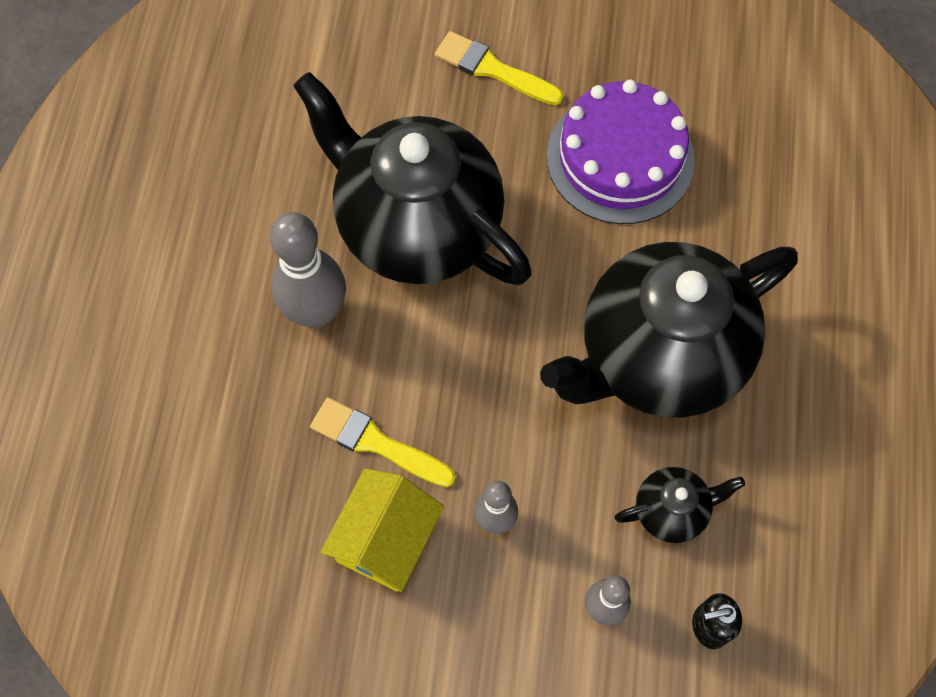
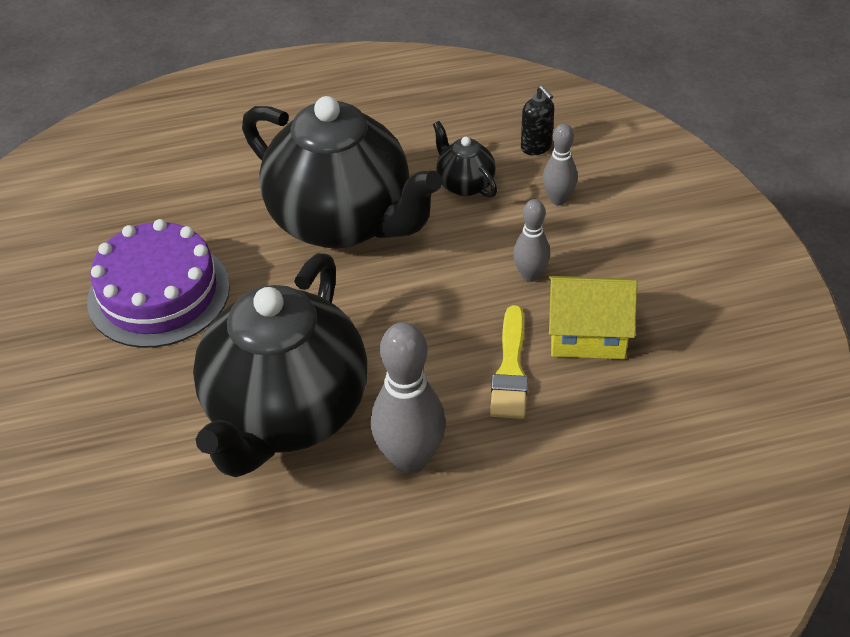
camera: 110 degrees left, 20 degrees down
(492, 69) = (82, 414): yellow brush -> none

